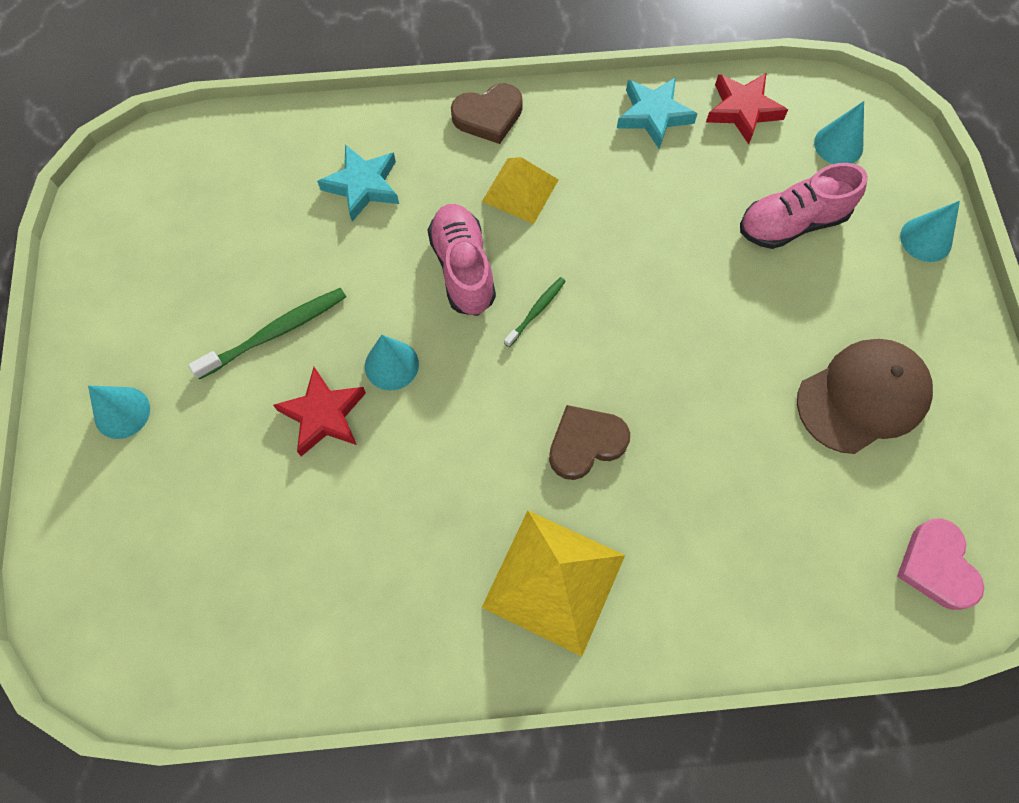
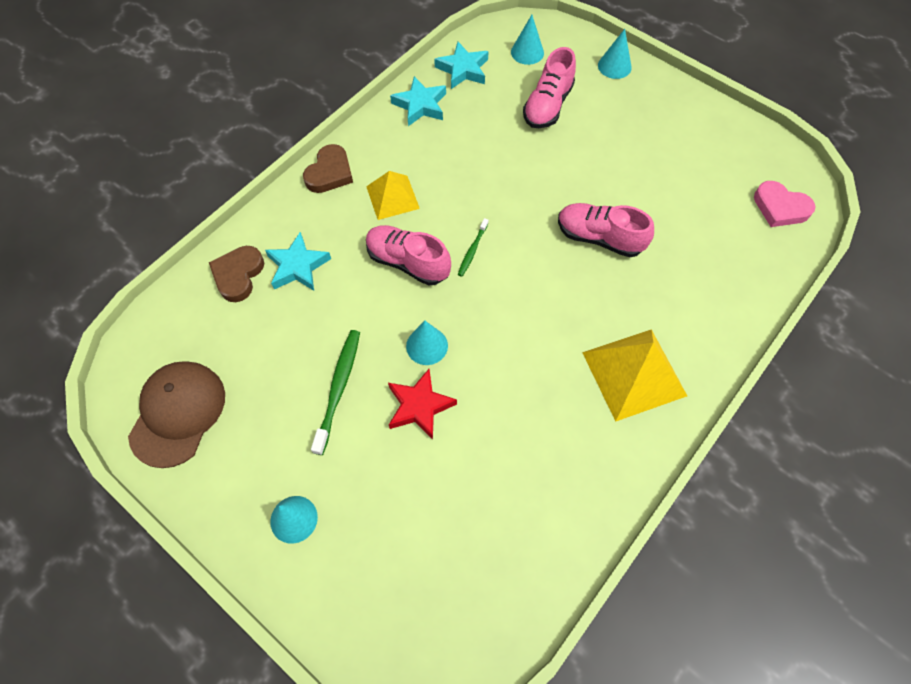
camera: 45 degrees left, 5 degrees down
(536, 311) = (472, 251): green toothbrush -> green toothbrush turned 150 degrees counterclockwise
(585, 443) = (572, 294): brown heart -> brown heart (238, 275)
(681, 412) = (599, 238): none -> pink shoe
(742, 110) = (463, 70): red star -> turquoise star
(863, 397) = (668, 160): brown cap -> brown cap (178, 413)

